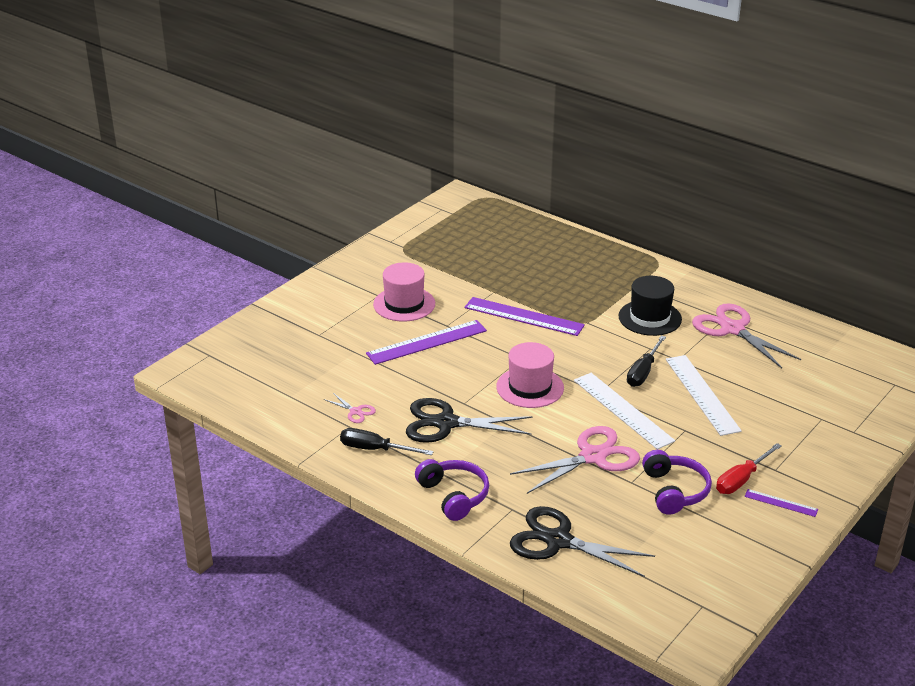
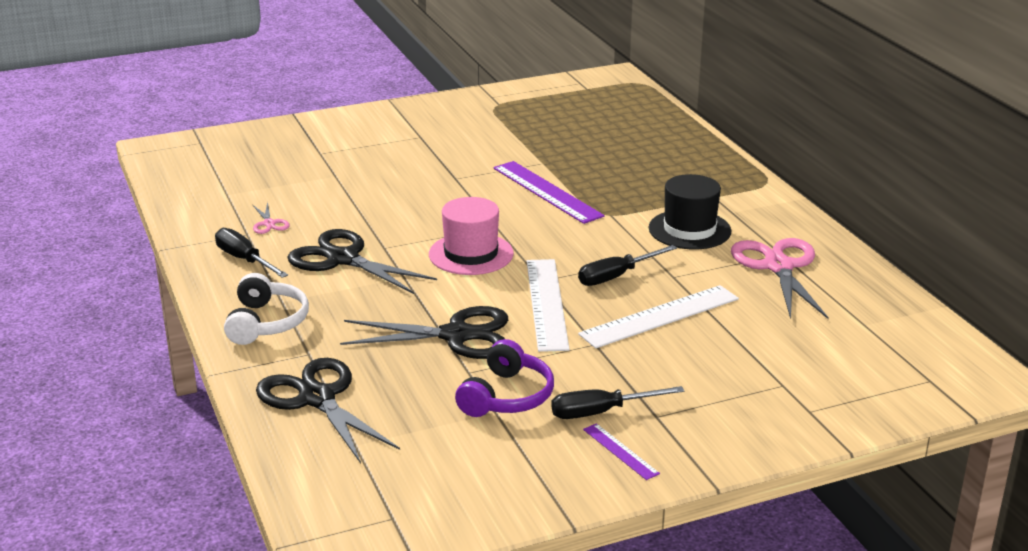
camera: 30 degrees right, 5 degrees down
(404, 304) = (436, 150): pink hat -> none
(427, 342) = (416, 187): purple ruler -> none
(454, 495) = (266, 323): purple headphones -> white headphones
(593, 457) = (456, 335): pink scissors -> black scissors
(702, 394) = (660, 316): white ruler -> white ruler turned 45 degrees clockwise
(741, 480) = (601, 412): red screwdriver -> black screwdriver

